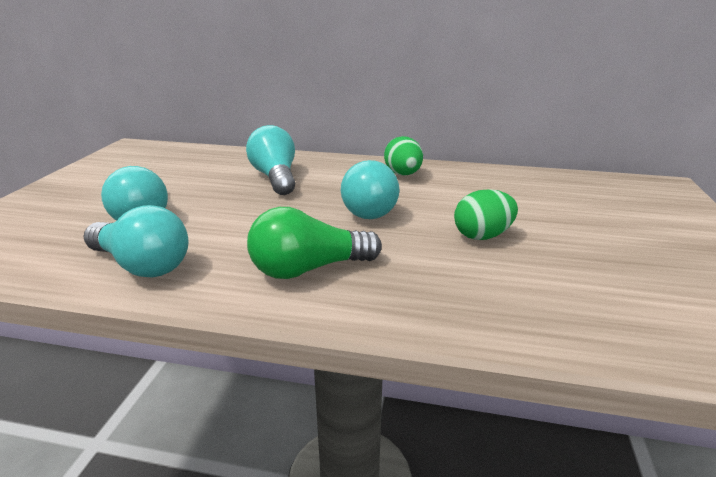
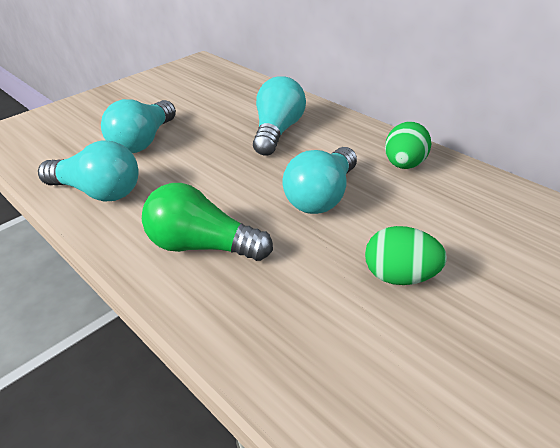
camera: 35 degrees right, 10 degrees up
(142, 265) = (98, 192): turquoise light bulb -> turquoise light bulb turned 45 degrees counterclockwise

